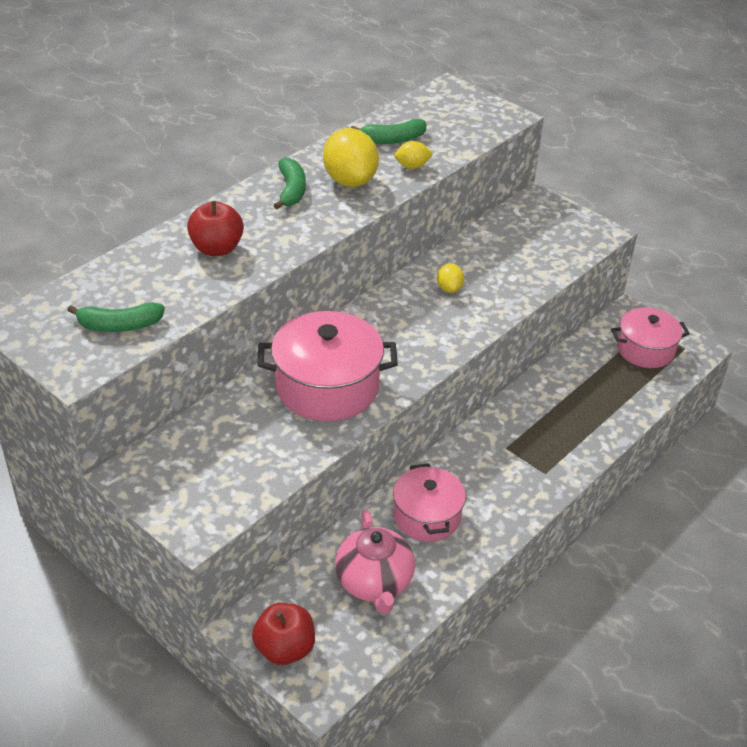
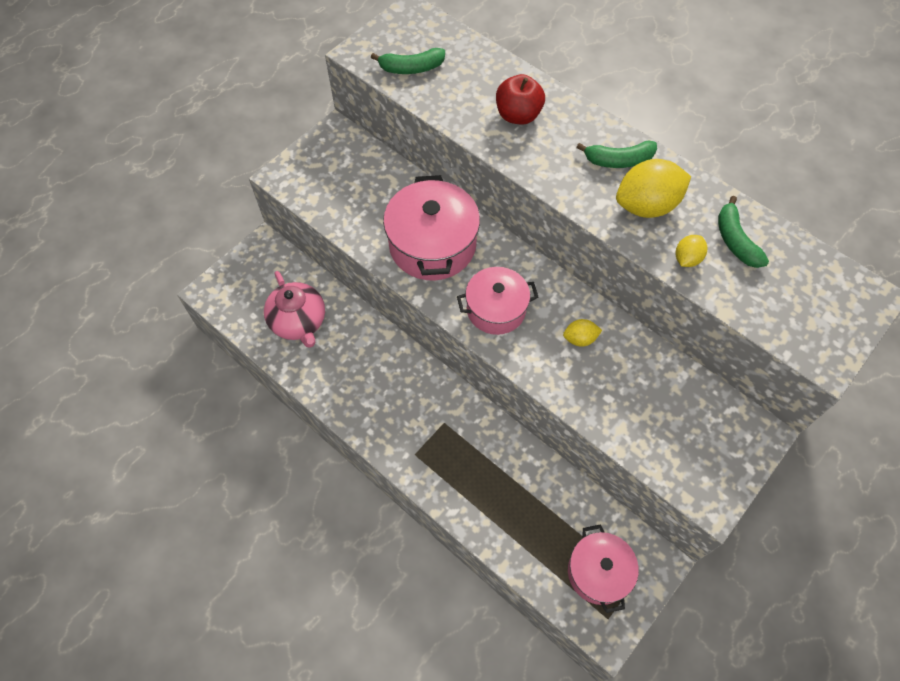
camera: 90 degrees right, 20 degrees up
(119, 326) = (411, 68): green banana -> green banana turned 90 degrees counterclockwise
(285, 649) = (245, 270): red apple -> none
(374, 583) = (299, 322): pink teapot -> pink teapot turned 105 degrees counterclockwise
(412, 166) = (687, 259): yellow lemon -> yellow lemon turned 45 degrees clockwise
(427, 516) = (363, 358): pink pot -> pink pot (496, 309)

